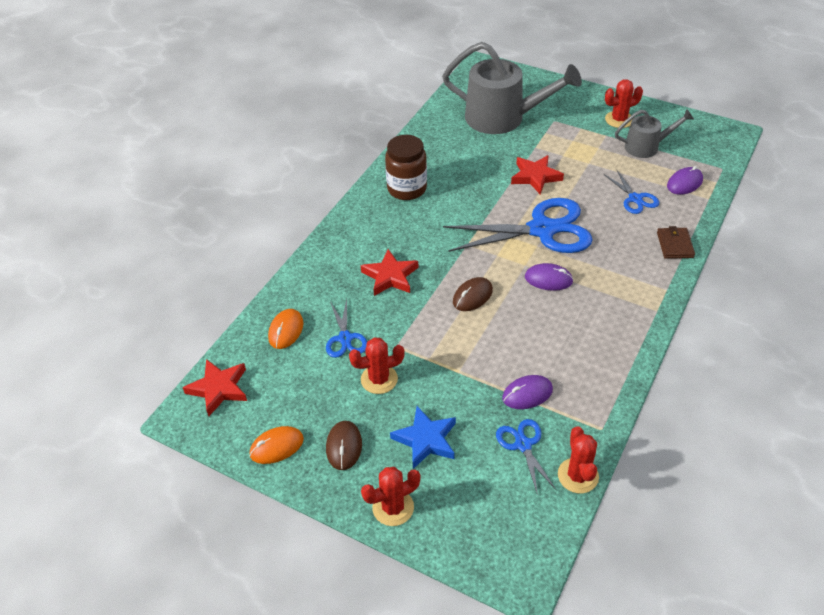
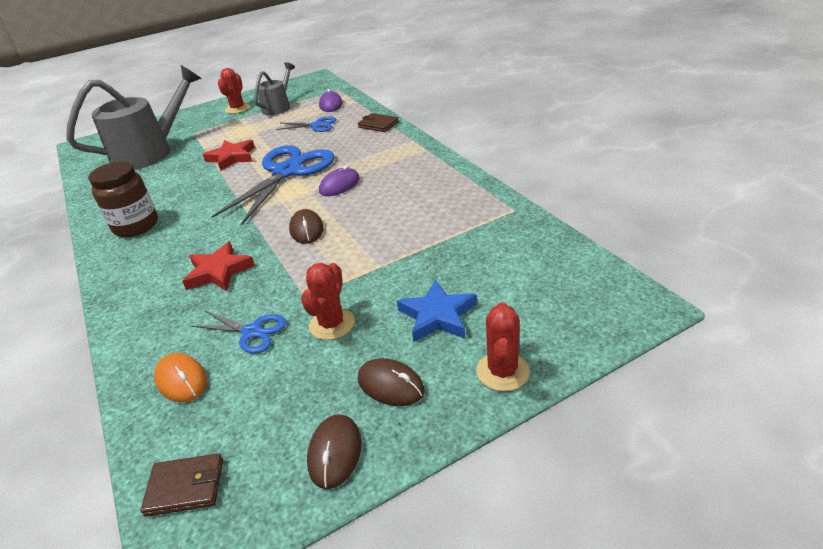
camera: 55 degrees left, 10 degrees down
(219, 388) = (185, 487): red star -> brown wallet
(276, 446) = (335, 453): orange mouse -> brown mouse
(523, 445) = (496, 256): blue scissors -> none
(527, 394) = (444, 235): purple mouse -> none
(578, 476) = (551, 237): red cactus -> none

